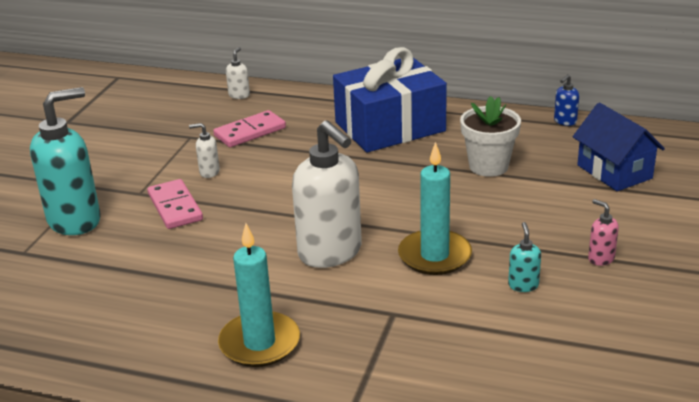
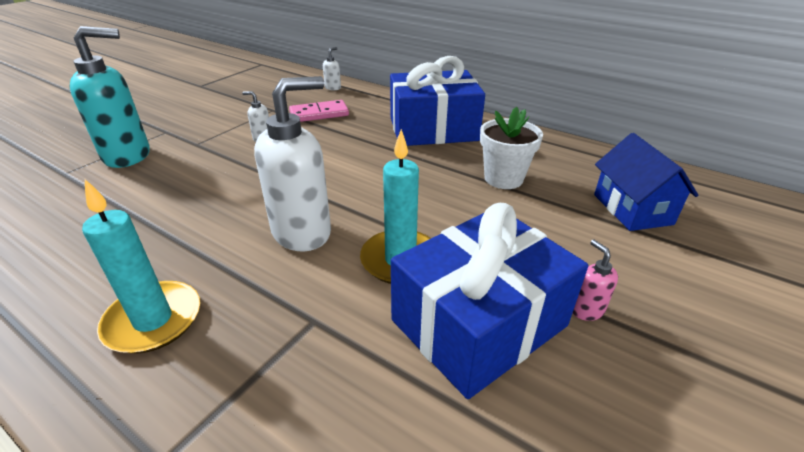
camera: 15 degrees right, 5 degrees up
(175, 207) = (211, 160): pink domino -> none
(330, 253) = (302, 232): white soap dispenser -> white soap dispenser turned 105 degrees counterclockwise
(523, 285) = (479, 323): turquoise soap dispenser -> blue gift
(565, 121) = (595, 152): blue soap dispenser -> none

